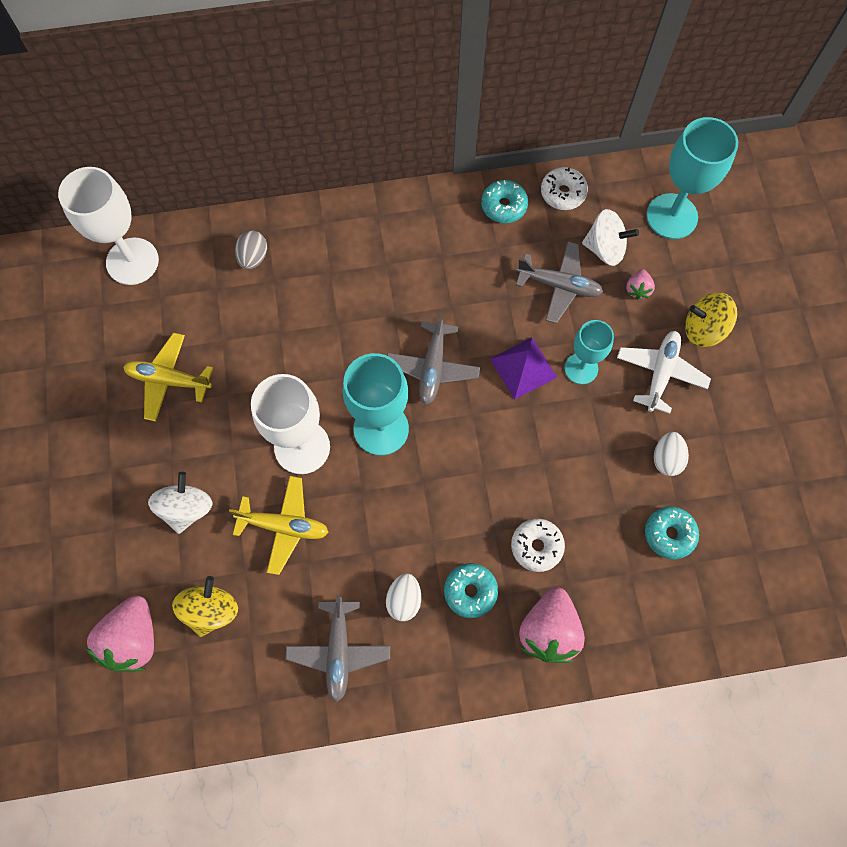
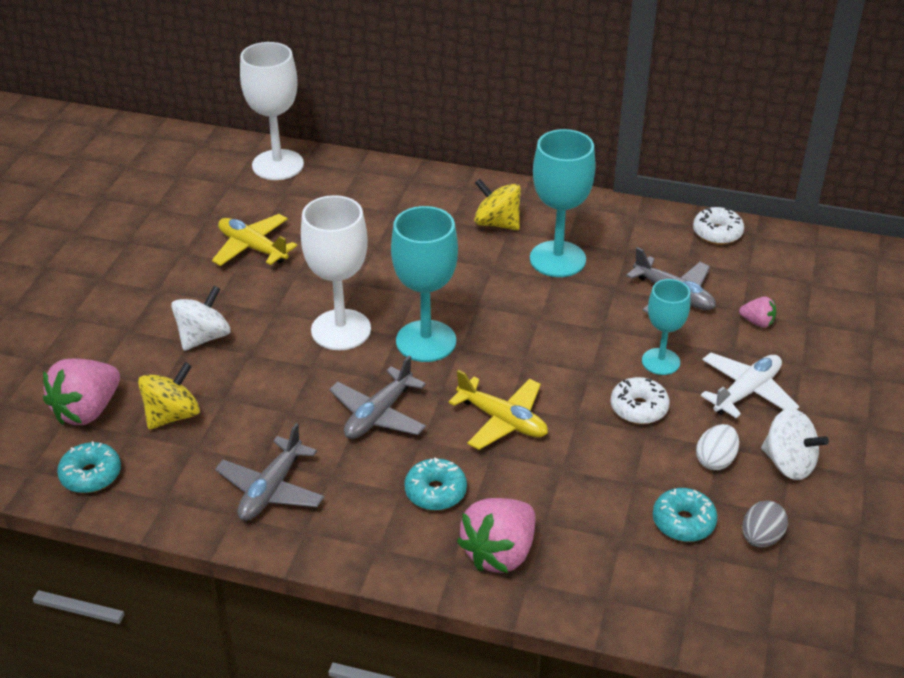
camera: 25 degrees right, 30 degrees down
(253, 257) = (386, 192): grey egg -> grey egg (761, 538)
(284, 526) = (284, 379): yellow plane -> yellow plane (502, 420)
(404, 599) = (363, 474): white egg -> none
(433, 367) = (506, 314): grey plane -> grey plane (378, 414)
(503, 206) = (650, 225): turquoise donut -> turquoise donut (91, 475)
(523, 368) = (599, 342): purple pyramid -> none
(536, 546) = (528, 481): white donut -> white donut (638, 408)
(605, 248) = (739, 283): white spinning top -> white spinning top (788, 463)
(637, 289) = (757, 322): pink strawberry -> pink strawberry turned 105 degrees counterclockwise
(671, 216) = (826, 280): turquoise goblet -> turquoise goblet (557, 259)
(703, 329) = (815, 373): yellow spinning top -> yellow spinning top (497, 223)

